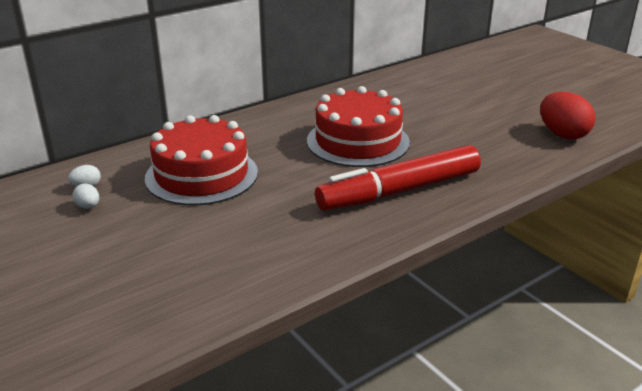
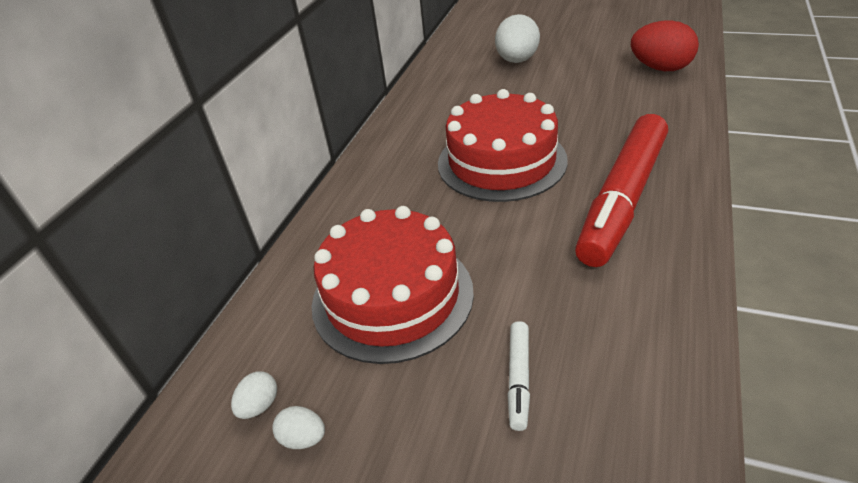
camera: 30 degrees left, 10 degrees up
(210, 235) = (518, 378): none -> white marker
(463, 91) = (517, 61): none -> white egg

